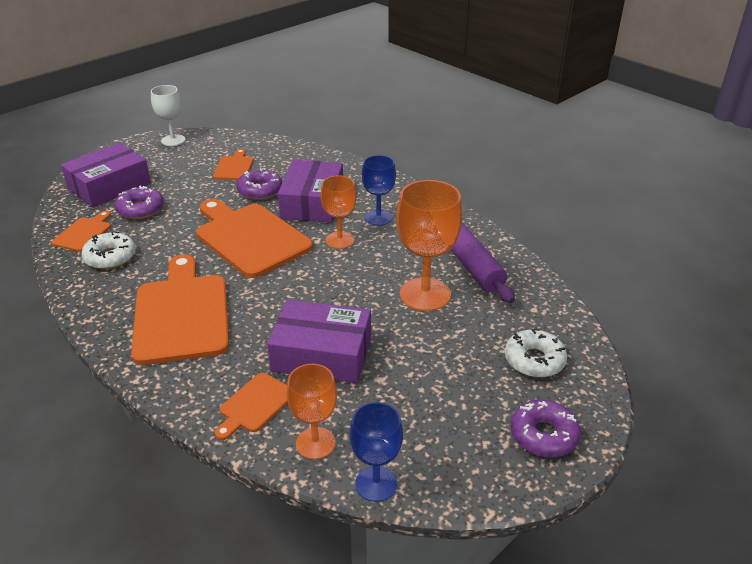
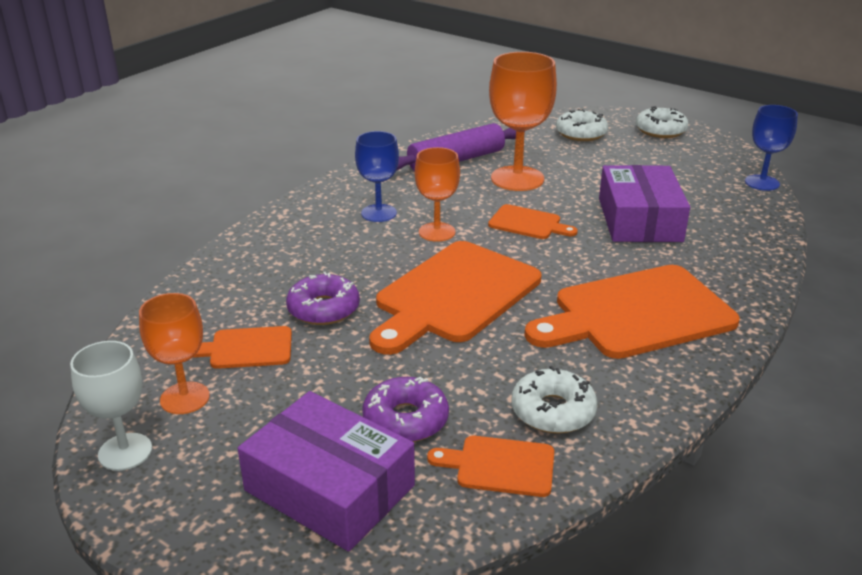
camera: 100 degrees left, 5 degrees down
(255, 405) = (731, 243): orange cutting board -> orange cutting board (528, 223)
(312, 202) = (351, 261): purple box -> none
(315, 443) = (747, 210): orange goblet -> orange goblet (185, 398)
(543, 435) = (660, 130): purple donut -> white donut

